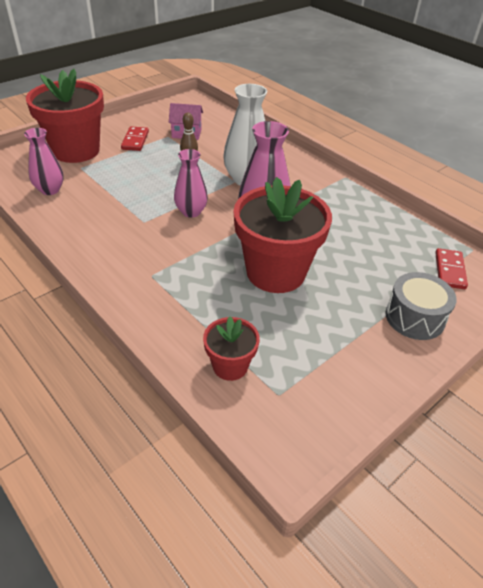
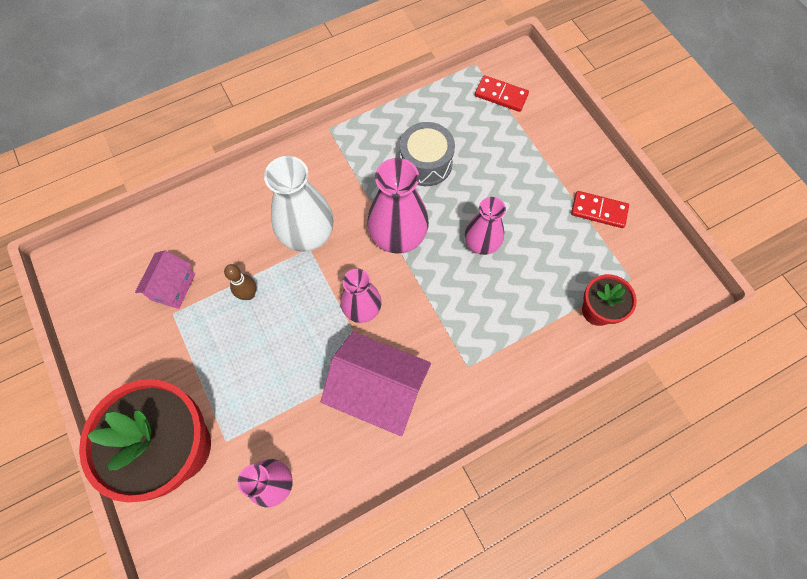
camera: 75 degrees left, 25 degrees up
(122, 228) = (378, 391): none -> pink house
(135, 140) = (172, 359): red domino -> red domino (599, 210)
(275, 272) = (481, 243): red flower pot -> pink vase
(414, 317) = (556, 147): grey drum -> grey drum (426, 163)

